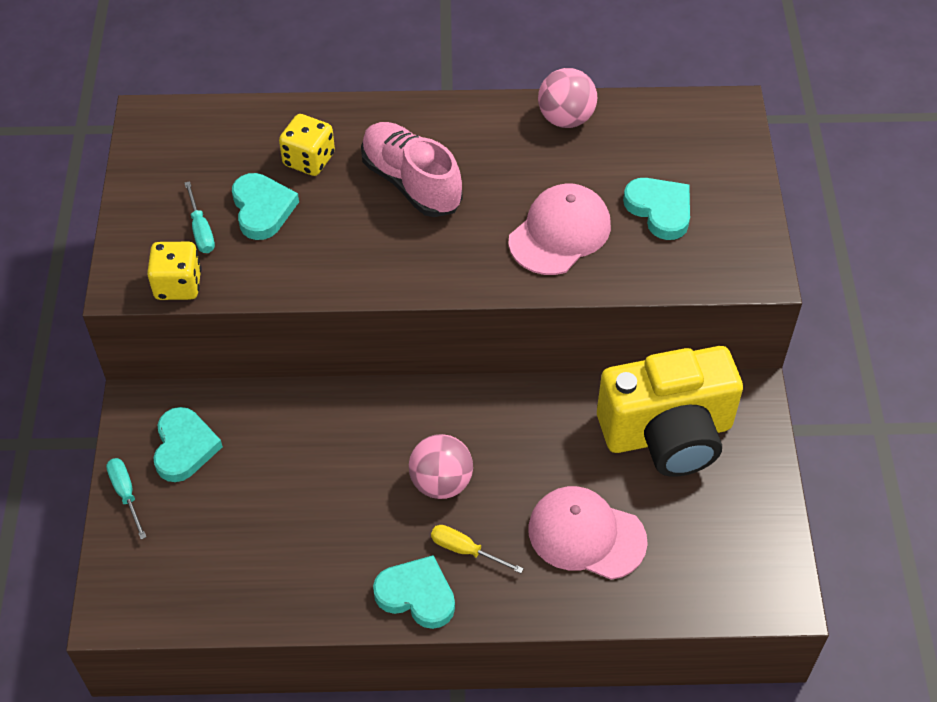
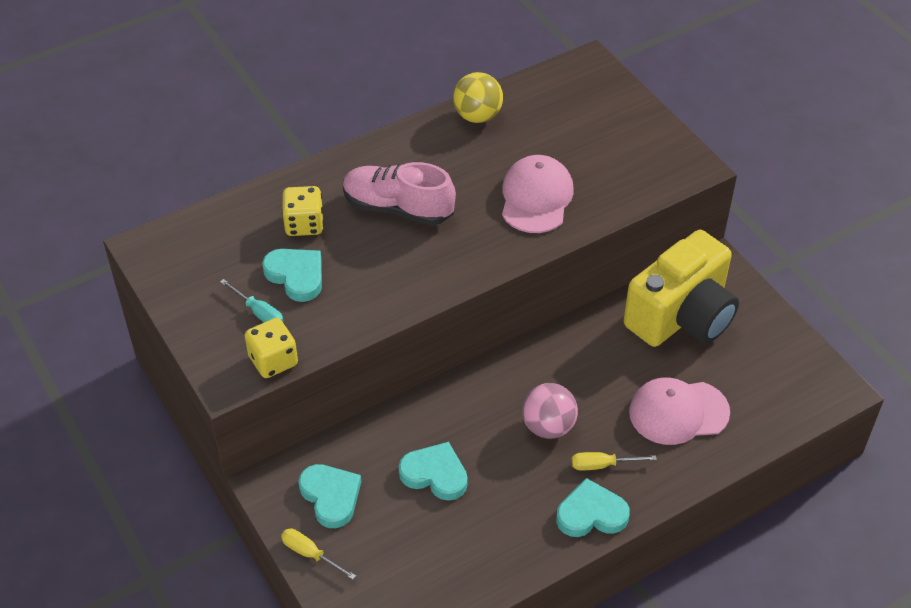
camera: 30 degrees left, 5 degrees down
(126, 494) = (310, 554): turquoise screwdriver -> yellow screwdriver
(566, 118) = (477, 116): pink ball -> yellow ball
(660, 210) = (594, 152): turquoise heart -> turquoise heart (435, 474)

